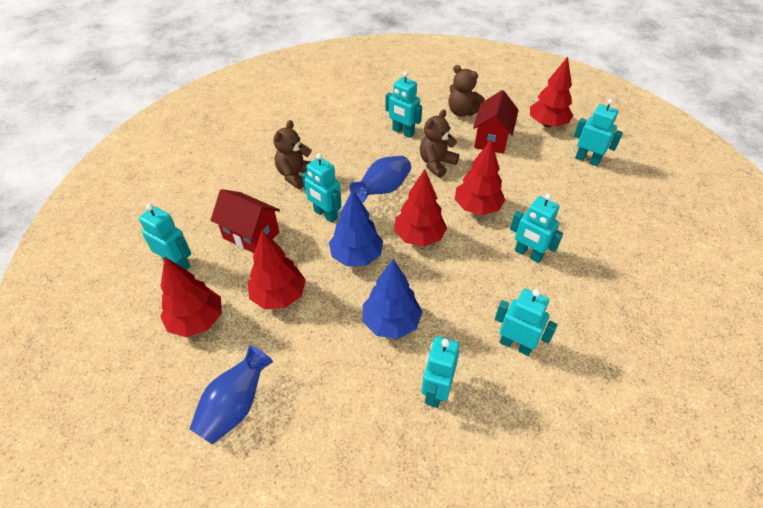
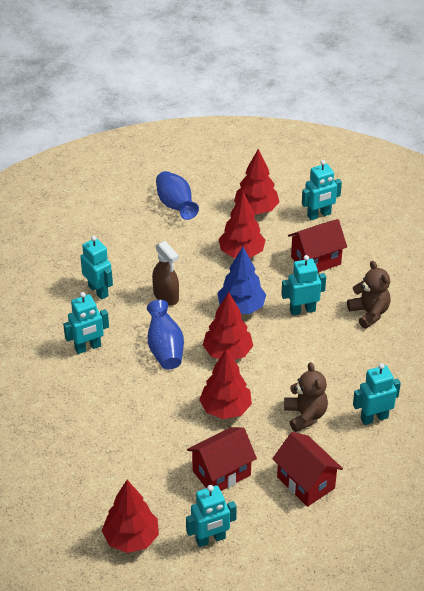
camera: 125 degrees right, 5 degrees down
(383, 190) = (302, 359): blue vase -> blue vase (165, 348)
(391, 322) = (166, 296): blue tree -> brown spray bottle
(462, 112) = (371, 488): brown teddy bear -> none
(528, 254) = (149, 408): turquoise robot -> none
(533, 180) = (221, 473): none -> red house
(547, 124) = (291, 550): red tree -> red tree (131, 538)

